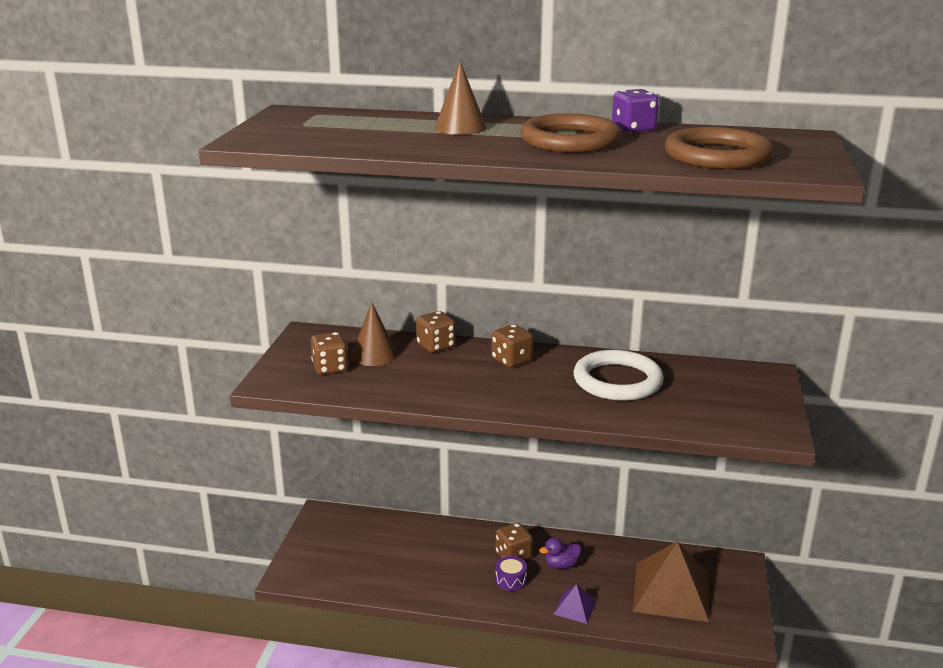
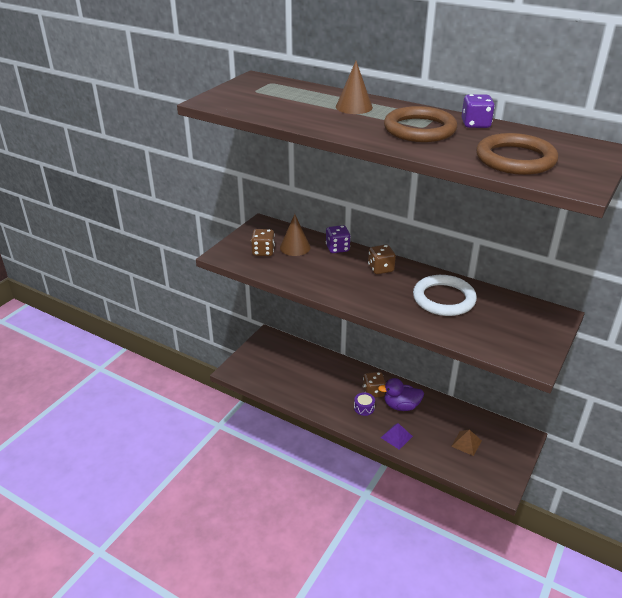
camera: 20 degrees right, 10 degrees up
(436, 346) = (337, 248): brown dice -> purple dice
(561, 565) = (401, 406): purple duck -> purple duck, size x1.52
(671, 591) = (466, 443): brown pyramid -> brown pyramid, size x0.47

